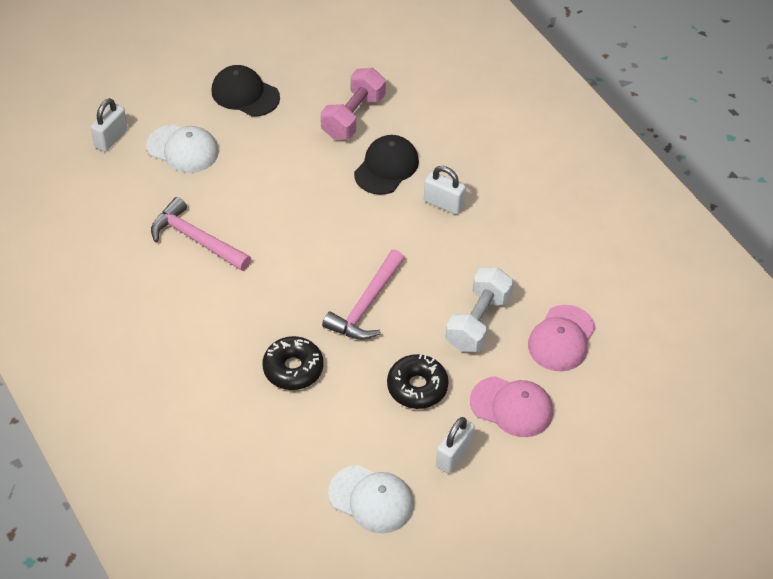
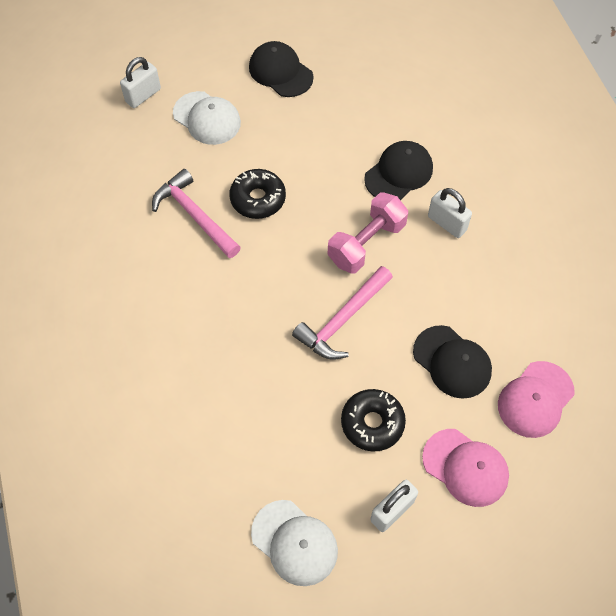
camera: 15 degrees right, 10 degrees up
(293, 369) = (252, 375): black donut -> black donut (258, 199)
(353, 117) = (379, 113): pink dumbbell -> pink dumbbell (366, 243)
(478, 322) = (452, 362): white dumbbell -> black cap

